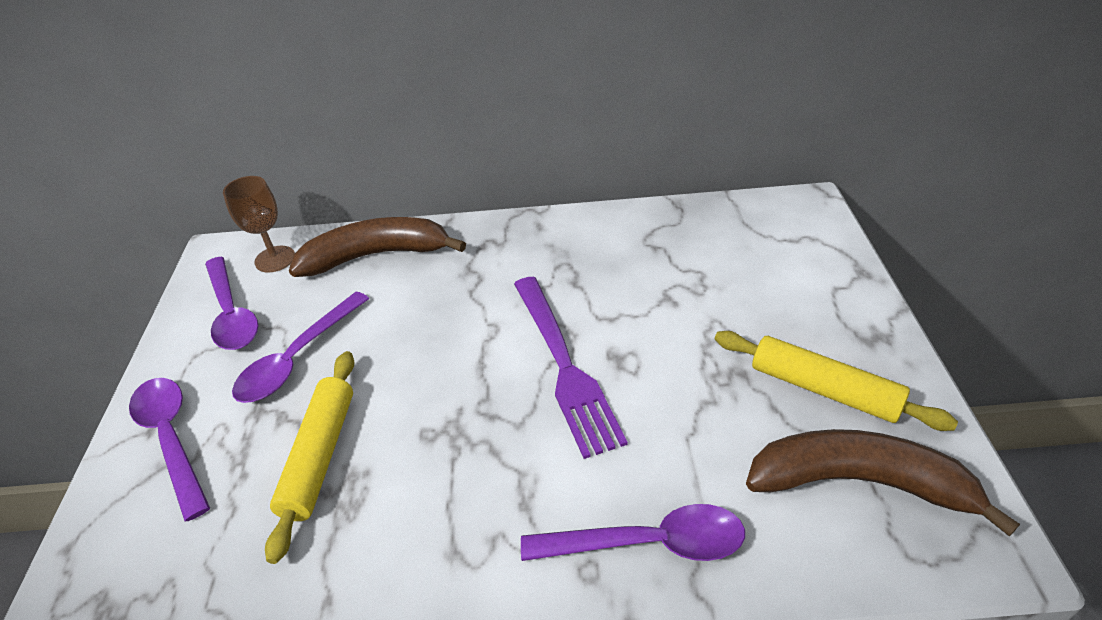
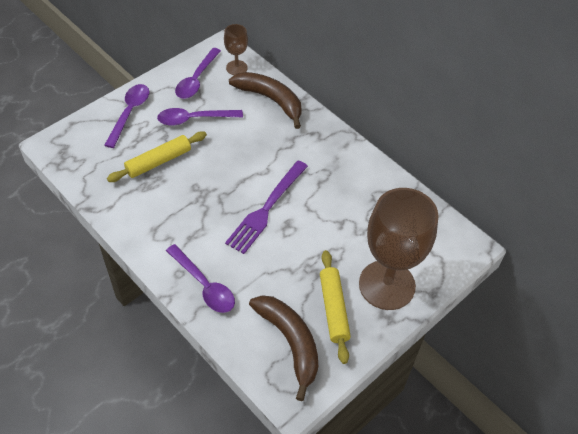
camera: 45 degrees right, 10 degrees up
(817, 308) = (387, 285): none -> brown goblet

